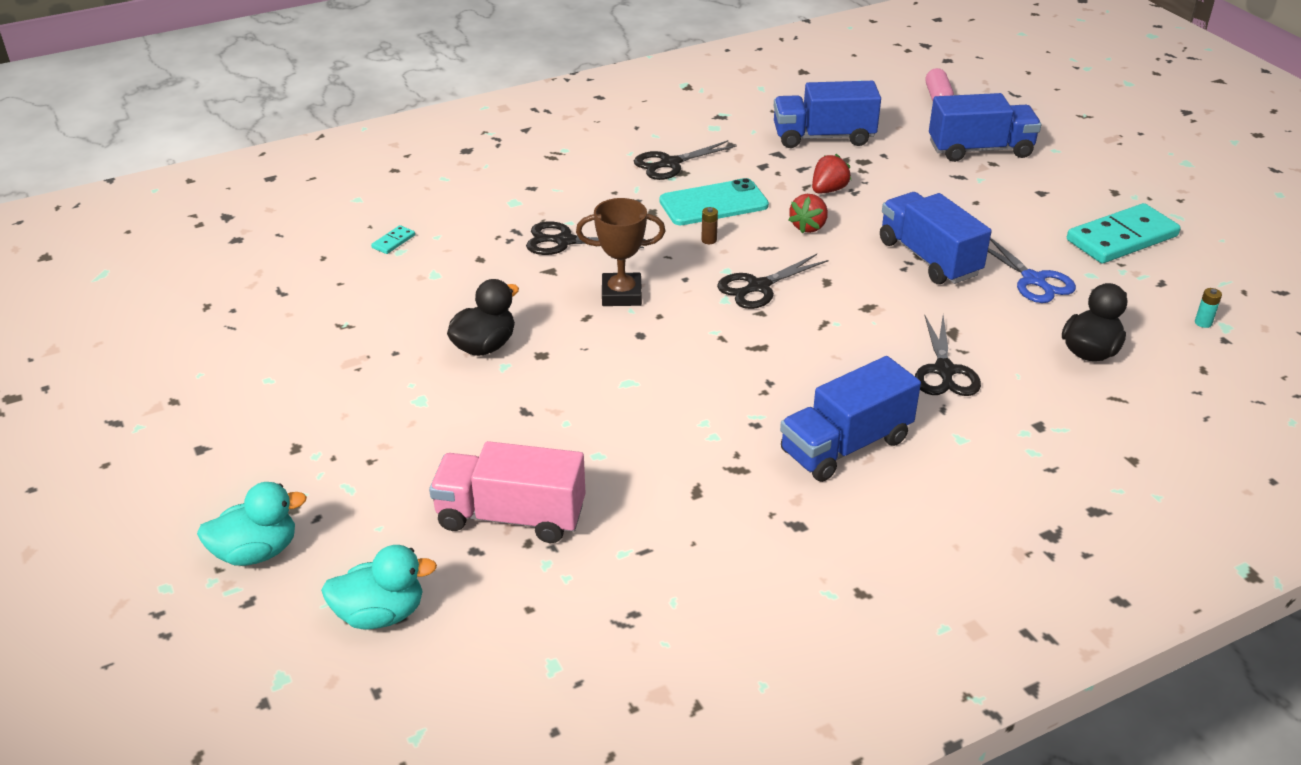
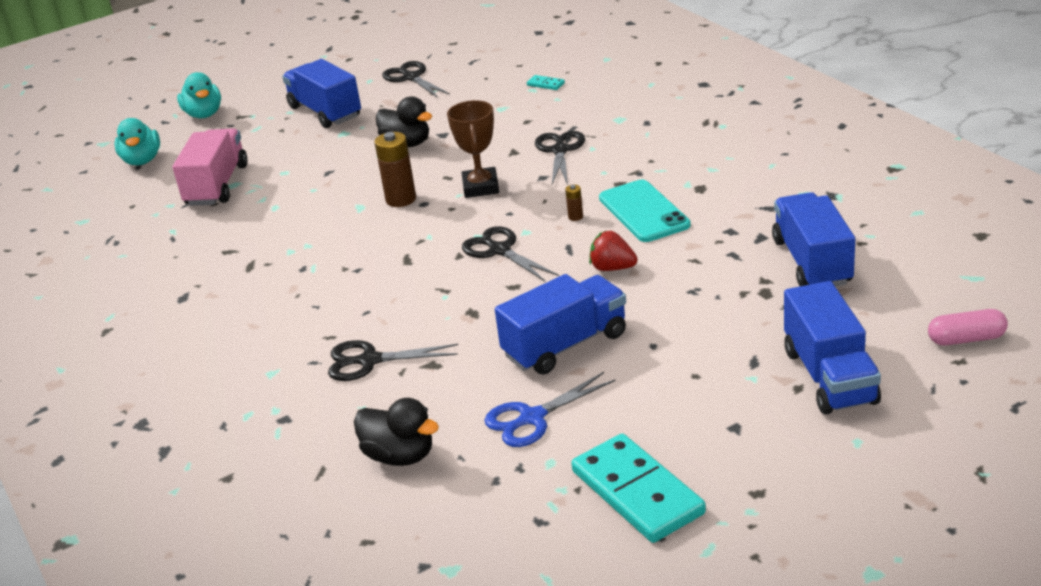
camera: 90 degrees right, 5 degrees down
(624, 351) = (401, 199): none -> brown battery
(670, 164) = (714, 180): black scissors -> black scissors (411, 77)
(828, 190) = (691, 274): red strawberry -> none
(845, 446) = (270, 313): blue truck -> blue truck (325, 112)
(1203, 323) = (456, 550): turquoise battery -> none

